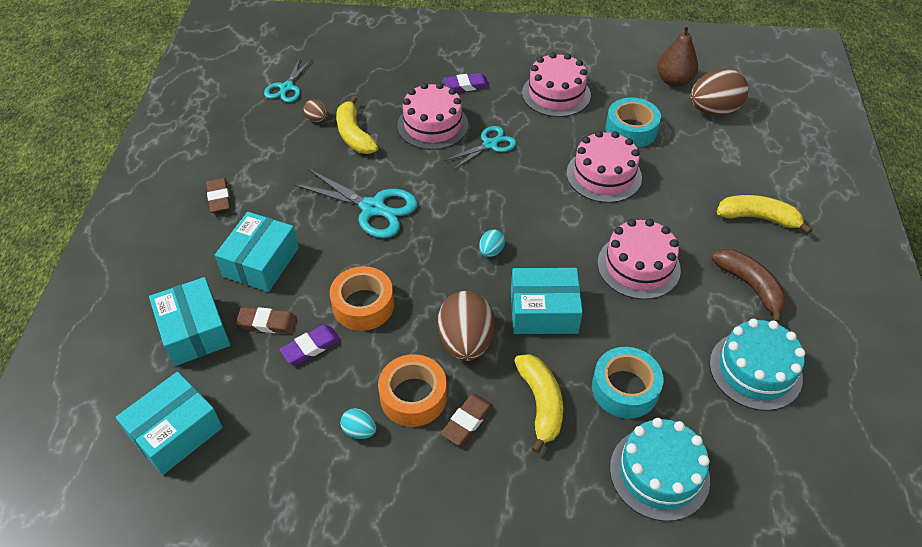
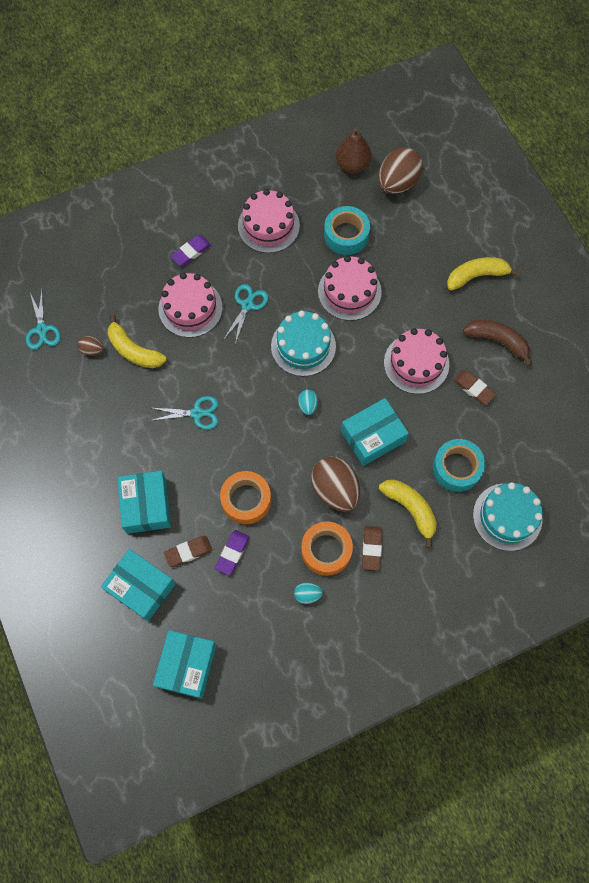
camera: 30 degrees left, 20 degrees up
(219, 198) = (70, 467): brown eraser -> brown eraser (473, 388)
(373, 208) = (197, 413): turquoise scissors -> turquoise scissors, size x0.63
(755, 370) = (530, 408): turquoise cake -> turquoise cake (303, 346)

